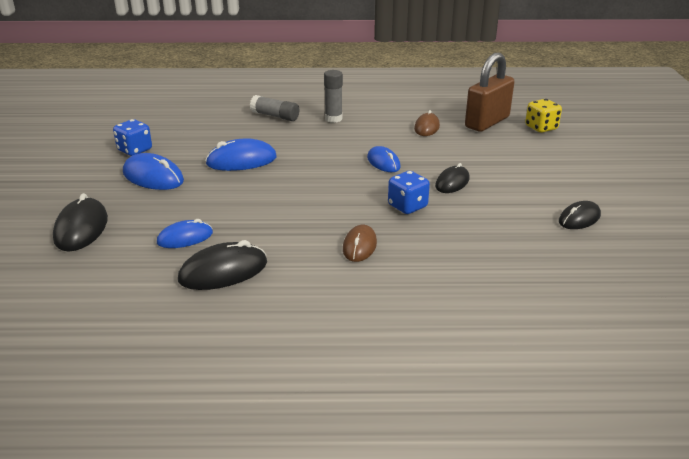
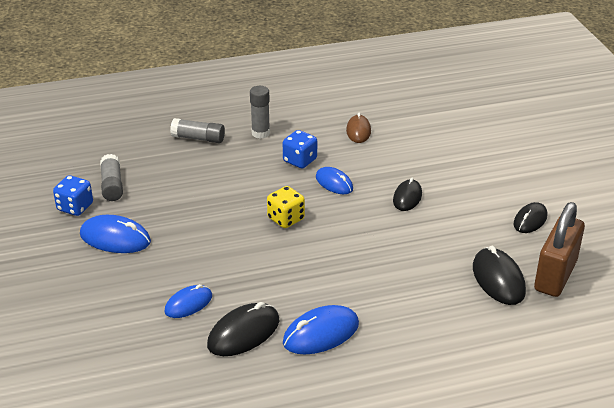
camera: 15 degrees left, 5 degrees up
(81, 228) = (81, 312): black mouse -> black mouse (498, 279)
(178, 139) = (112, 185): none -> grey glue stick
(241, 161) = (194, 203): blue mouse -> blue mouse (321, 333)
(359, 246) = (352, 284): brown mouse -> none
(407, 206) = (377, 232): blue dice -> blue dice (300, 160)
(487, 122) = (414, 115): brown padlock -> brown padlock (555, 275)
(541, 128) = (467, 115): yellow dice -> yellow dice (286, 219)

